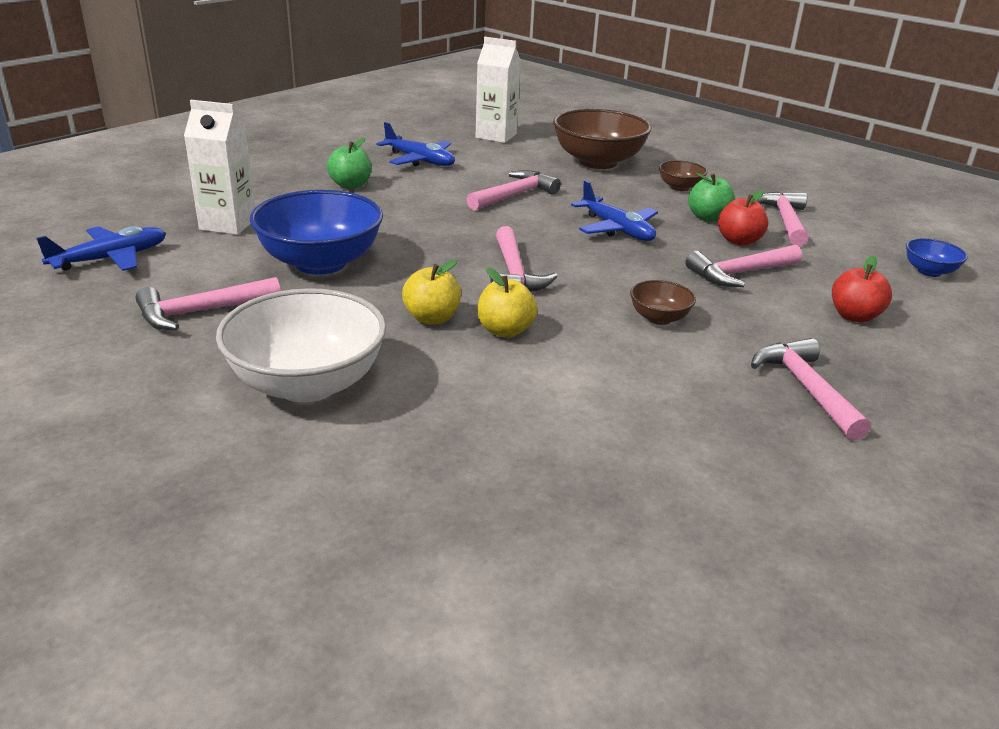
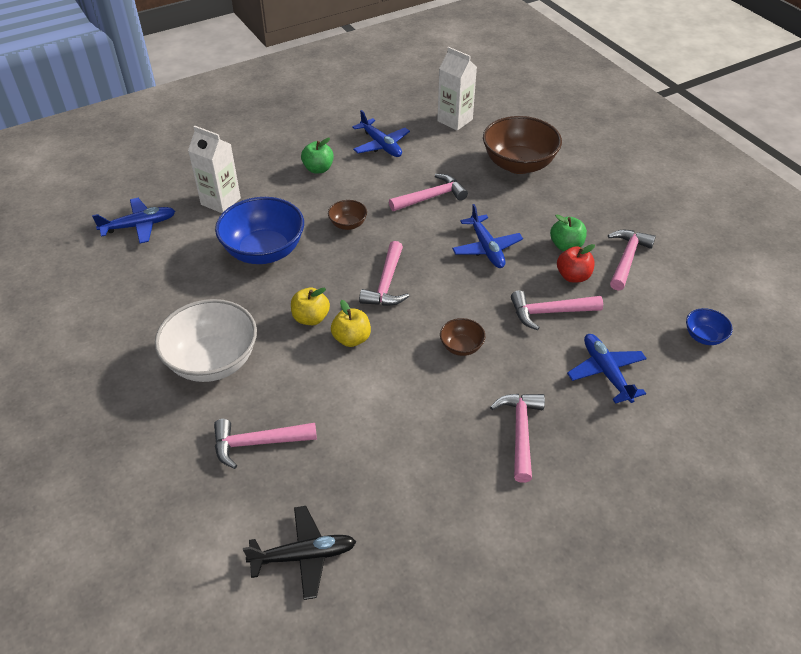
camera: 20 degrees right, 15 degrees up
(201, 312) = (175, 286): pink hammer -> pink hammer (257, 443)
(611, 598) = (304, 556): none -> black plane
(679, 187) = (566, 205): brown bowl -> brown bowl (348, 224)
(854, 316) = (606, 372): red apple -> blue plane

